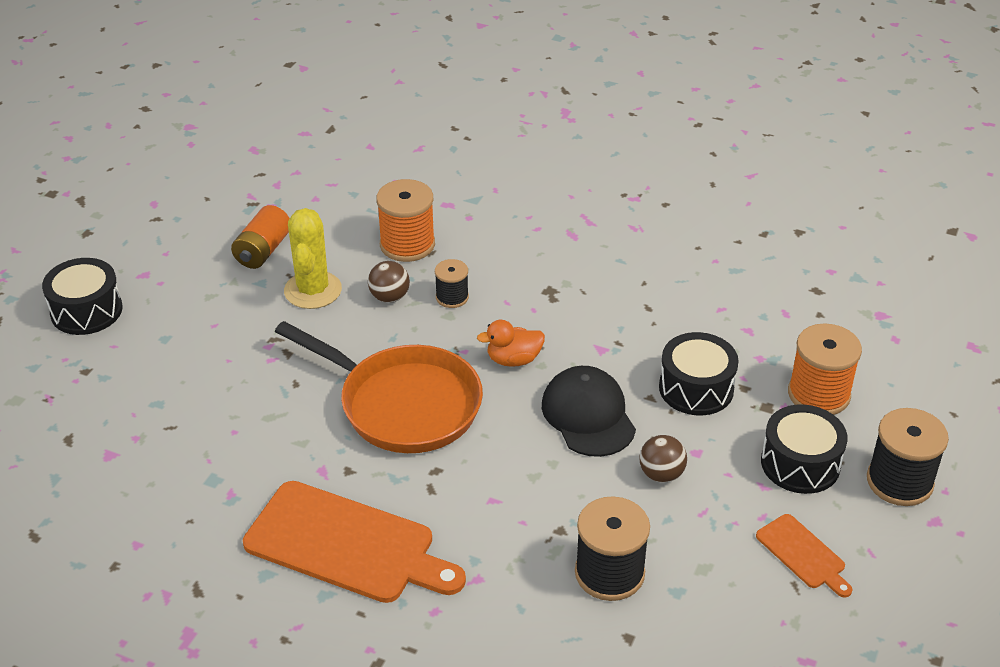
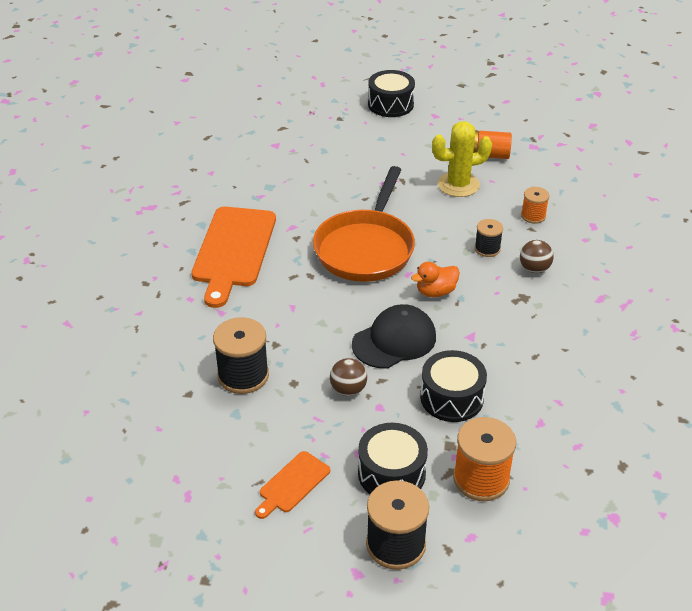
camera: 75 degrees right, 0 degrees up
(389, 297) = (470, 220): brown ball -> brown ball (534, 269)
(407, 244) = (533, 216): orange spool -> orange spool, size x0.57
(513, 360) = (435, 292): orange duck -> orange duck turned 90 degrees counterclockwise

